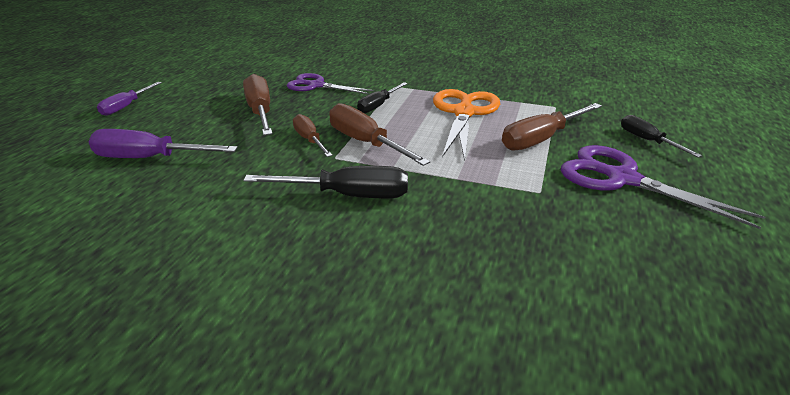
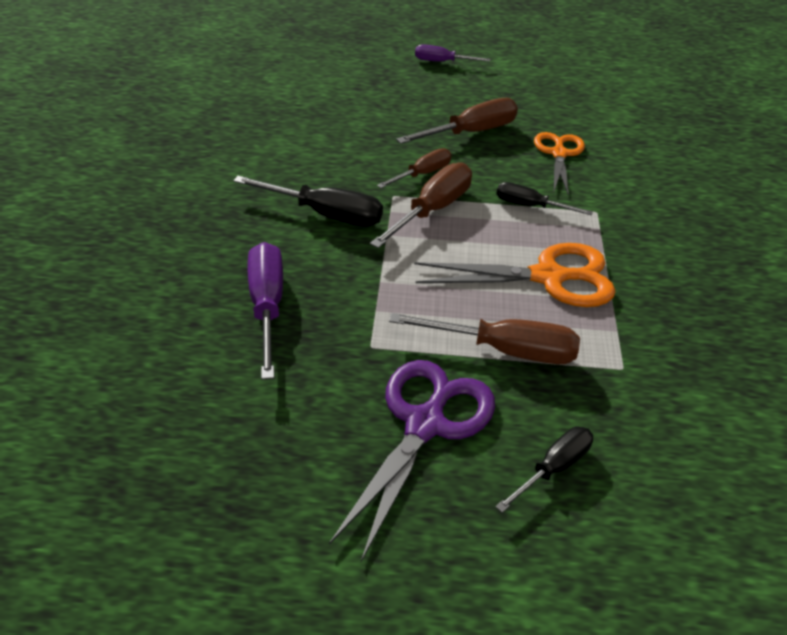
camera: 75 degrees right, 10 degrees up
(149, 158) = (354, 100): purple screwdriver -> purple screwdriver (267, 306)
(316, 85) = (559, 154): purple scissors -> orange scissors
(348, 195) = (325, 214): black screwdriver -> black screwdriver turned 60 degrees counterclockwise
(541, 139) = (505, 350): brown screwdriver -> brown screwdriver turned 150 degrees clockwise

